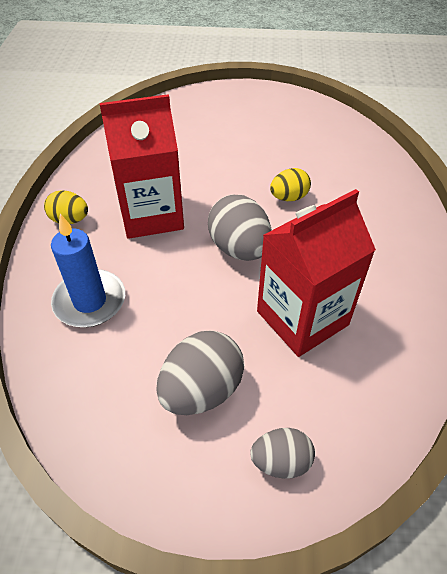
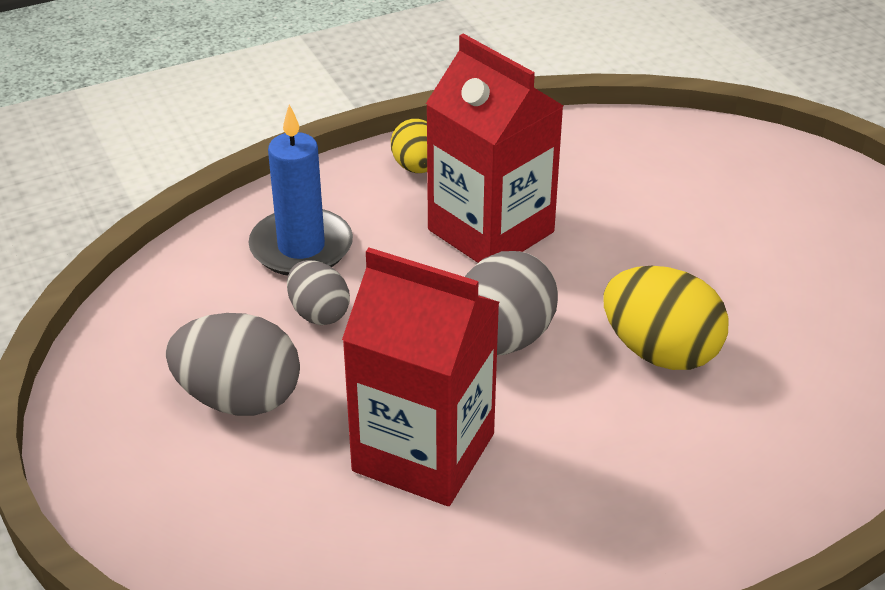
camera: 60 degrees right, 10 degrees down
(281, 461) = (184, 509): grey egg -> grey egg (319, 313)
(289, 197) = (660, 352): yellow egg -> yellow egg, size x1.64

